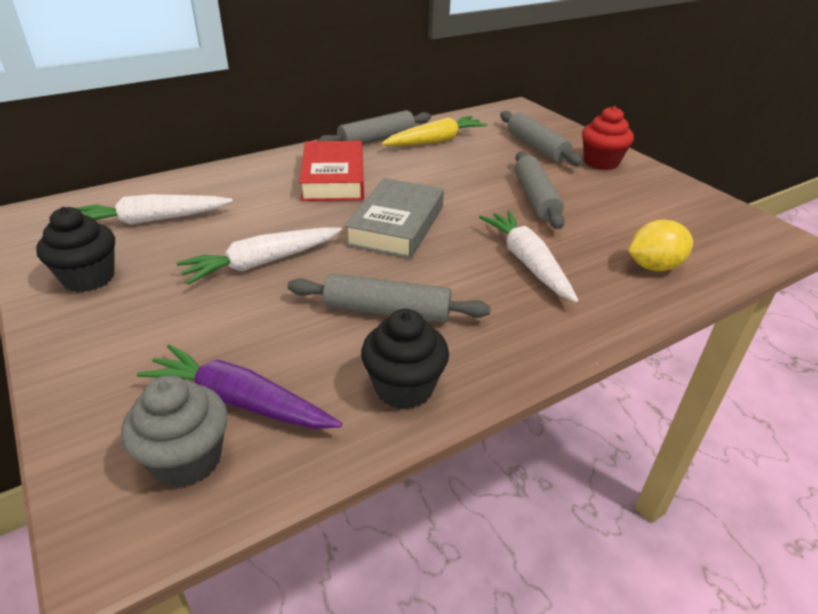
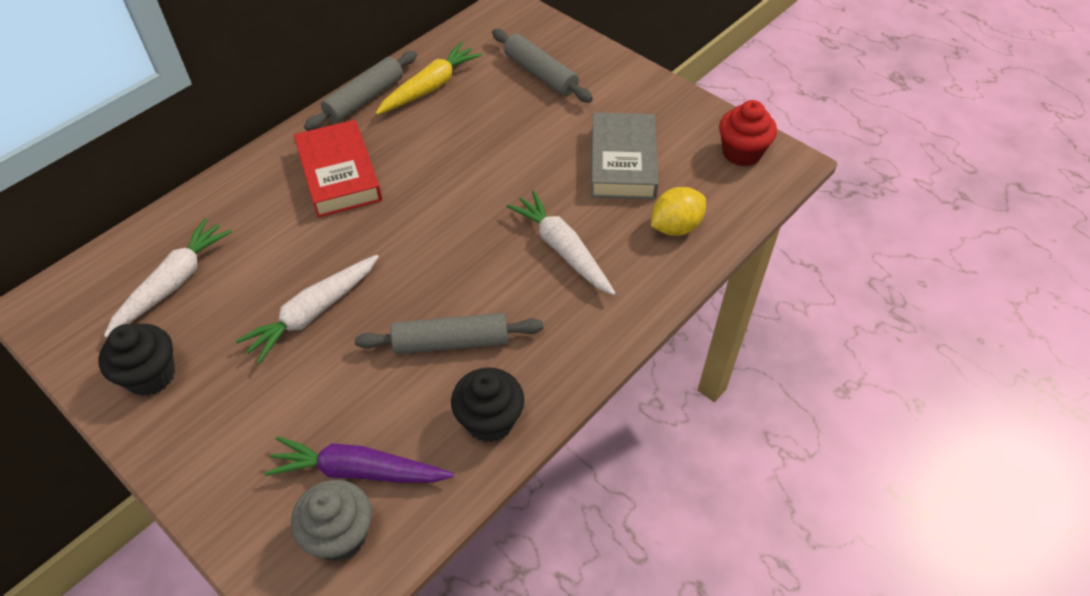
camera: 15 degrees left, 15 degrees up
(152, 220) = (173, 283): white carrot -> white carrot turned 150 degrees clockwise
(396, 225) = (426, 230): grey book -> grey book (622, 162)
(535, 198) = (554, 157): grey rolling pin -> none
(601, 162) = (610, 85): red cupcake -> red cupcake (741, 153)

